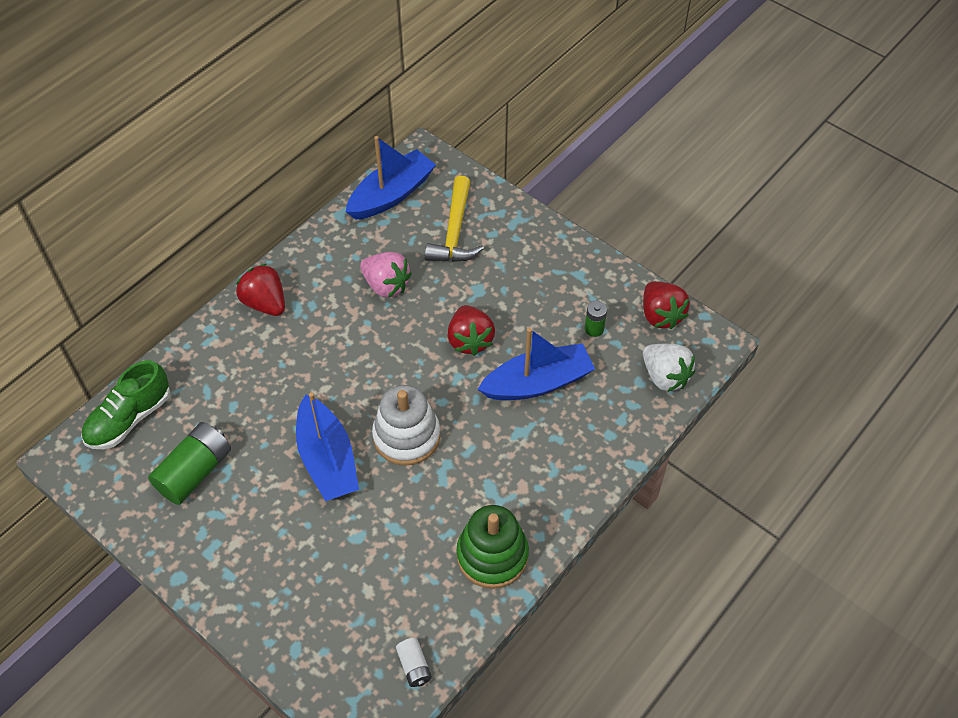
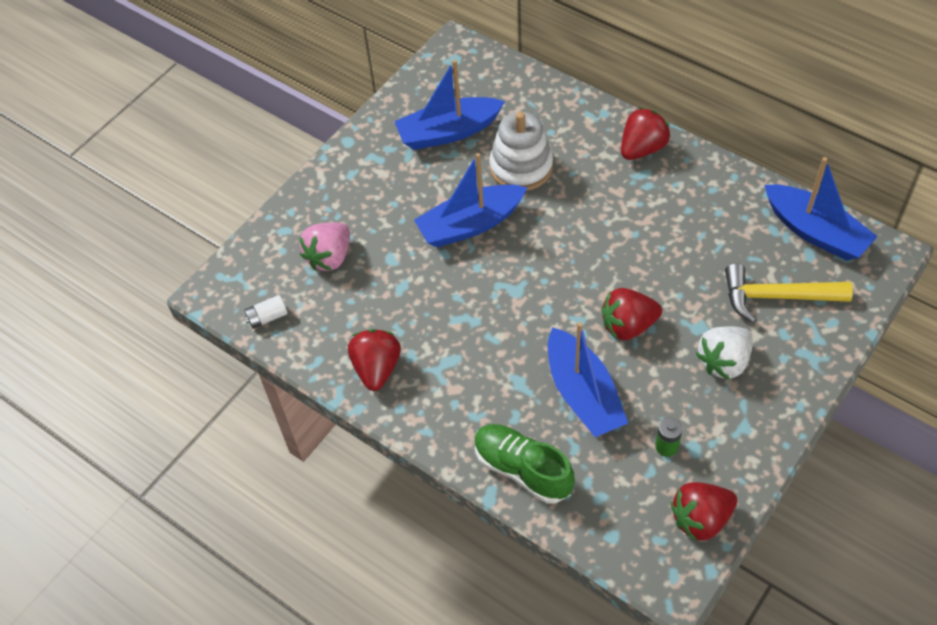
camera: 90 degrees right, 0 degrees up
(129, 418) = (498, 78): green shoe -> green shoe (522, 470)
(194, 472) = (448, 132): green battery -> blue boat
(386, 285) = (686, 243): pink strawberry -> pink strawberry (329, 257)
(406, 436) = (502, 283): white stacking toy -> white stacking toy (521, 167)
(492, 555) = (377, 368): green stacking toy -> red strawberry
(665, 376) = (611, 525): white strawberry -> white strawberry (724, 362)

